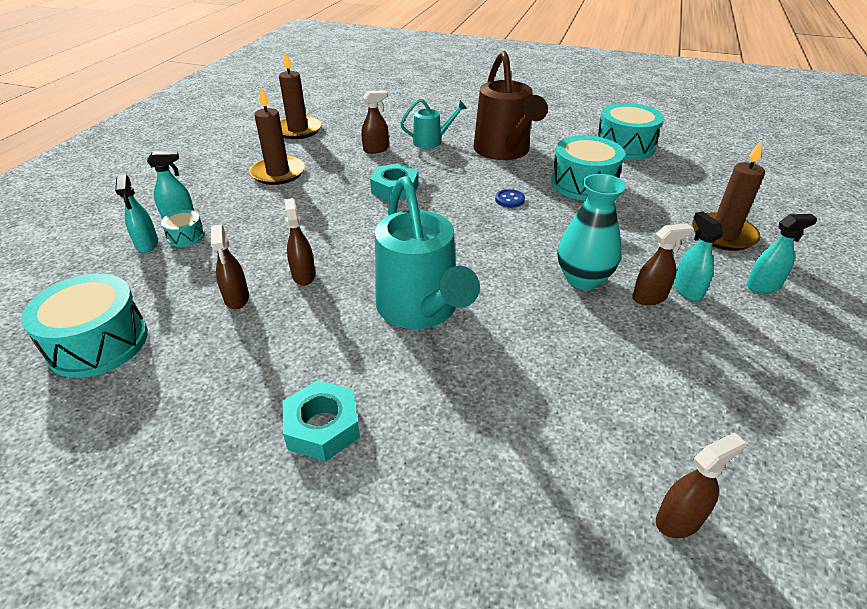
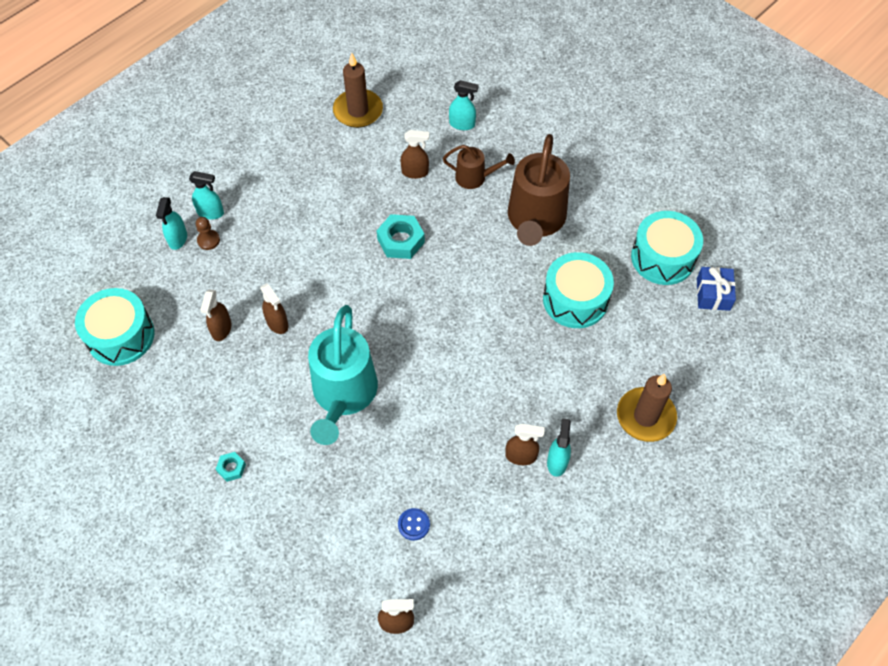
camera: 25 degrees right, 20 degrees up
(186, 236) = (208, 240): turquoise drum -> brown pawn
(278, 173) = (311, 178): brown candle -> none
(303, 275) = (277, 323): brown spray bottle -> brown spray bottle turned 135 degrees clockwise
(323, 427) = (231, 468): turquoise nut -> turquoise nut, size x0.53
(432, 141) = (475, 177): turquoise watering can -> brown watering can
(509, 199) = (492, 295): blue button -> blue button (414, 524)
(583, 279) = (484, 416): turquoise vase -> none
(684, 154) = (713, 294): none -> blue gift
(763, 286) = (623, 484): turquoise spray bottle -> turquoise spray bottle (462, 124)

